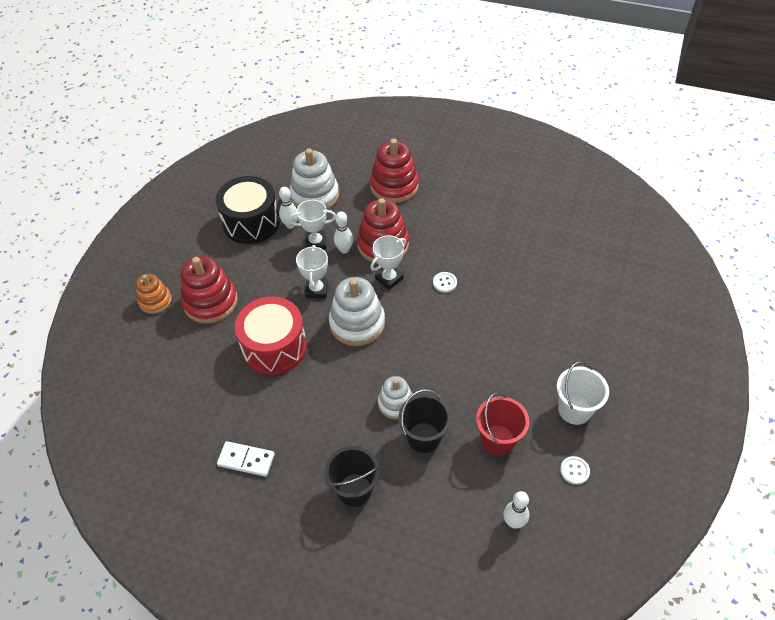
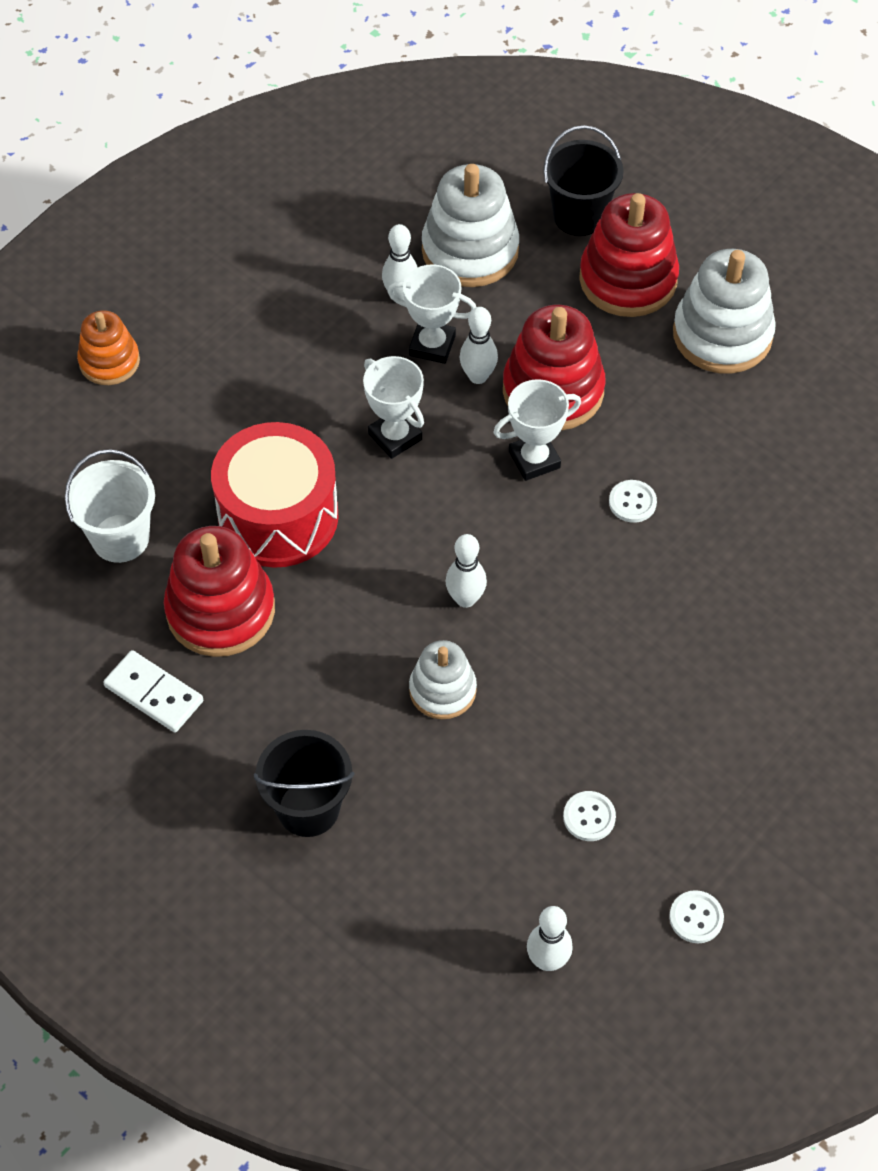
camera: 20 degrees right, 5 degrees up
(210, 302) = (202, 395): red stacking toy -> red stacking toy (220, 610)
(251, 222) = (332, 267): black drum -> none
(316, 290) = (395, 437): white trophy -> white trophy turned 60 degrees counterclockwise
(357, 323) = (439, 523): white stacking toy -> white stacking toy (722, 335)
(386, 355) = (465, 599): none -> white bowling pin
(424, 437) = (463, 765): black bucket -> black bucket (579, 216)
(498, 440) = (589, 817): red bucket -> white button
(574, 410) = (752, 816): white bucket -> white bucket (120, 538)

